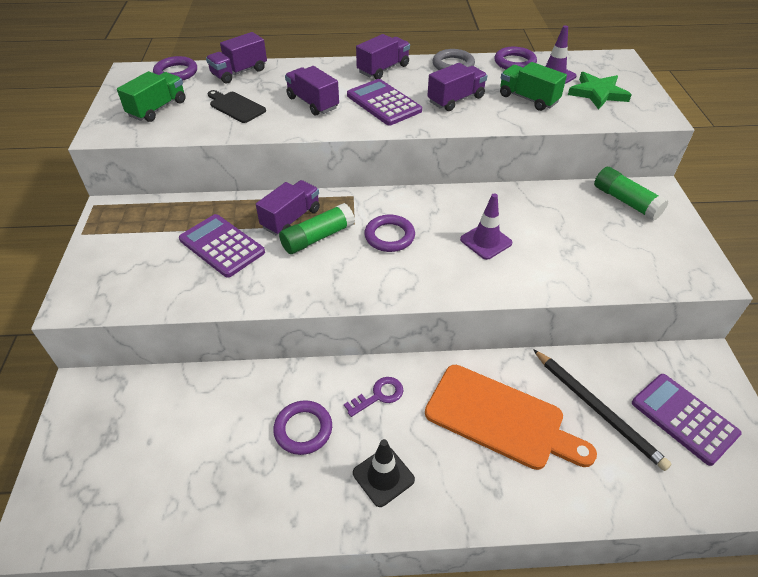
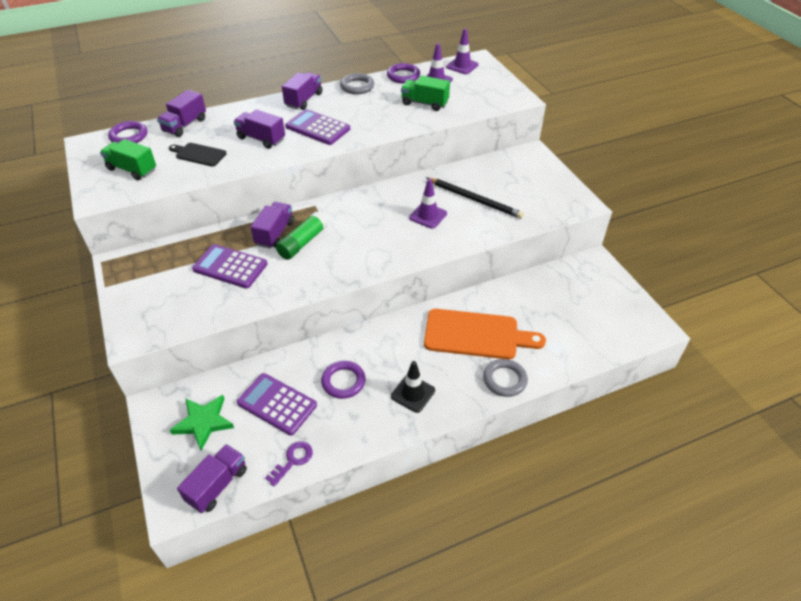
camera: 20 degrees left, 0 degrees up
(158, 109) = (132, 169): green truck -> green truck turned 75 degrees counterclockwise
(379, 395) = (387, 344): purple key -> purple key (293, 460)
(389, 236) = (357, 229): purple ring -> none
(456, 100) = (372, 114): purple truck -> purple truck (217, 485)
(516, 499) = (504, 380): none -> grey ring
(595, 63) = (462, 66): none -> purple traffic cone
(597, 409) = (536, 311): black pencil -> black pencil (474, 199)
(598, 93) = (472, 89): green star -> green star (203, 422)
(626, 201) = (513, 165): green glue stick -> none
(684, 418) = (591, 301): purple calculator -> purple calculator (277, 404)

